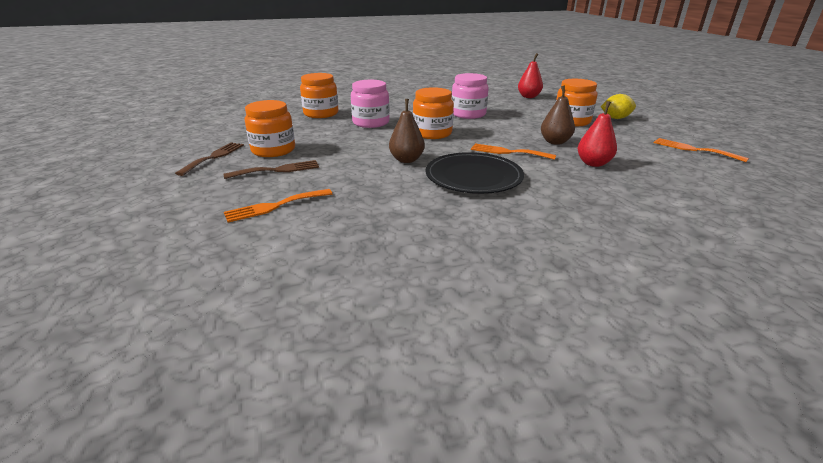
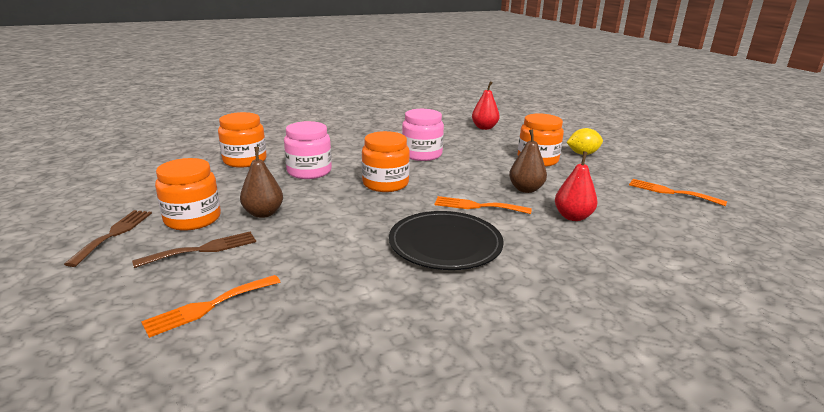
camera: 10 degrees left, 5 degrees down
(406, 160) = (362, 224): brown pear -> brown pear (263, 213)

